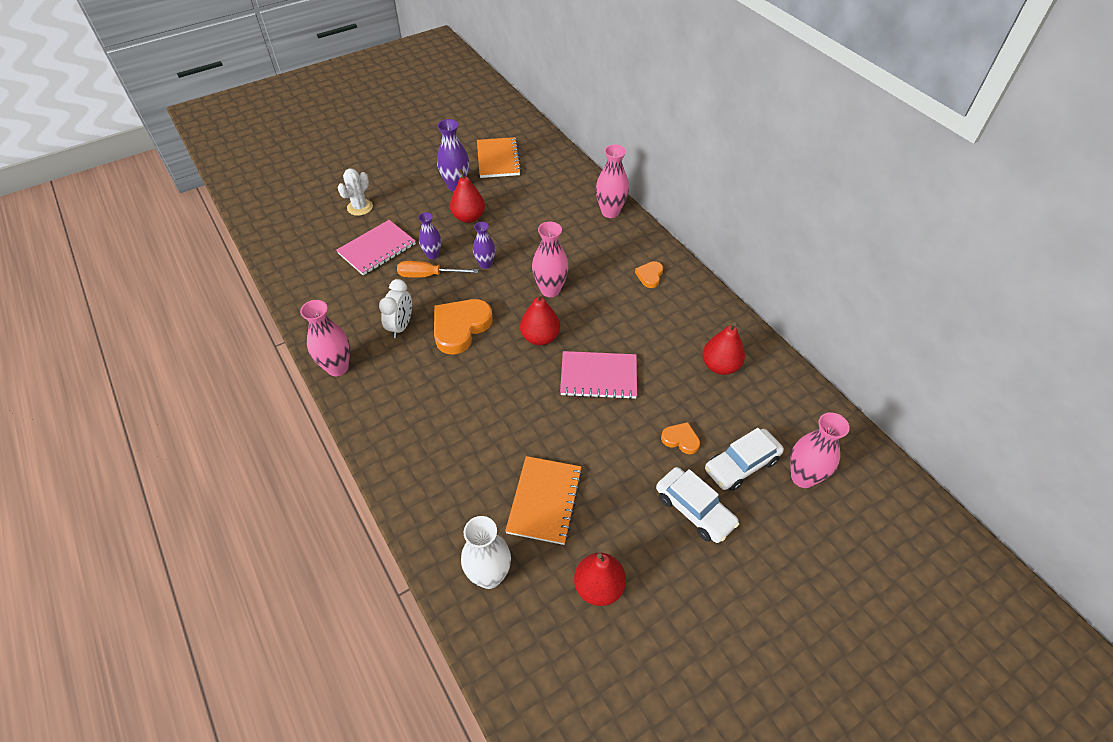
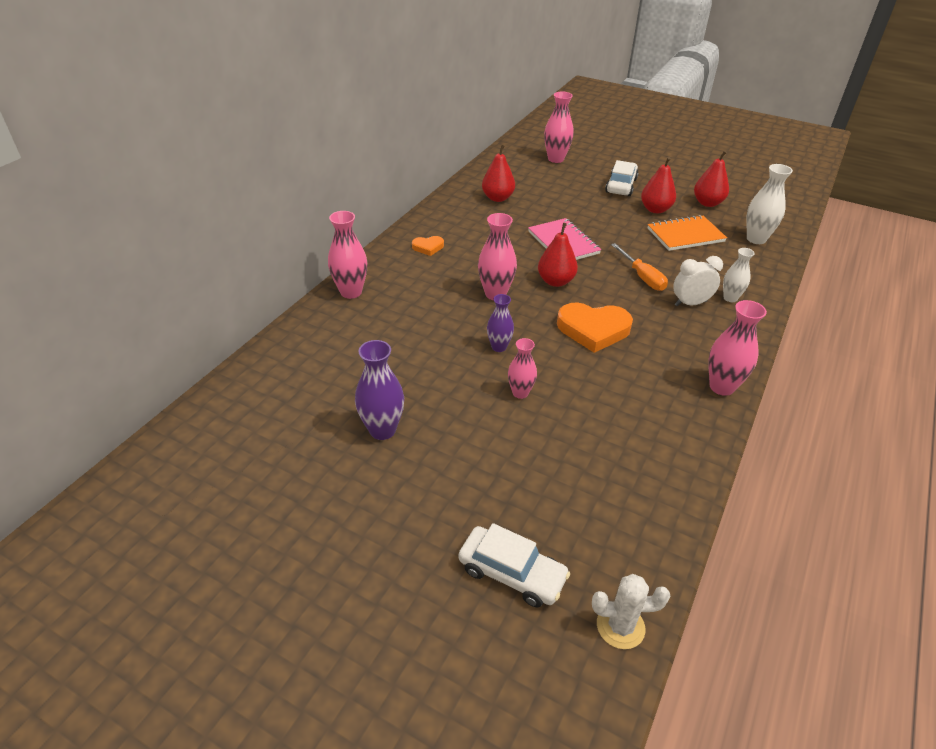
camera: 120 degrees left, 10 degrees down
(360, 207) = (495, 511): white cactus -> white cactus (620, 626)
(377, 249) = (553, 446): pink notebook -> none
(401, 326) = (633, 368): white clock -> white clock (690, 303)
(419, 458) = (730, 298): none -> white vase
(428, 275) = (552, 381): orange screwdriver -> orange screwdriver (642, 277)
(432, 255) = (520, 393): purple vase -> pink vase
(469, 217) = (435, 391): red pear -> red pear (655, 209)
(498, 159) = (298, 414): orange notebook -> none
(680, 439) = (577, 199): orange heart -> none
(741, 465) = (571, 177): white car -> white car (512, 573)

